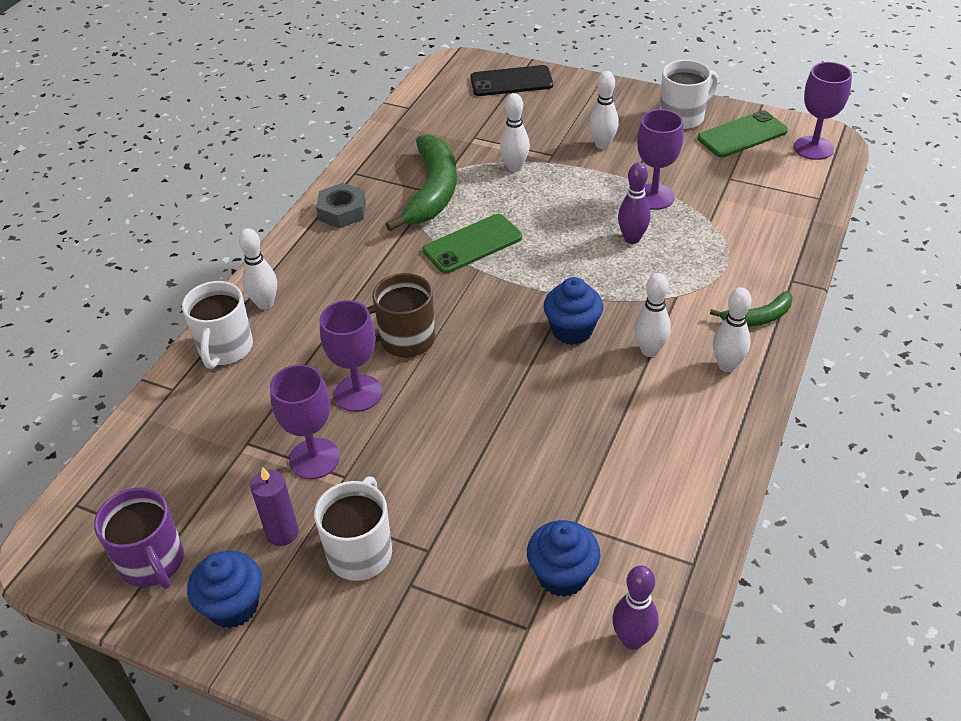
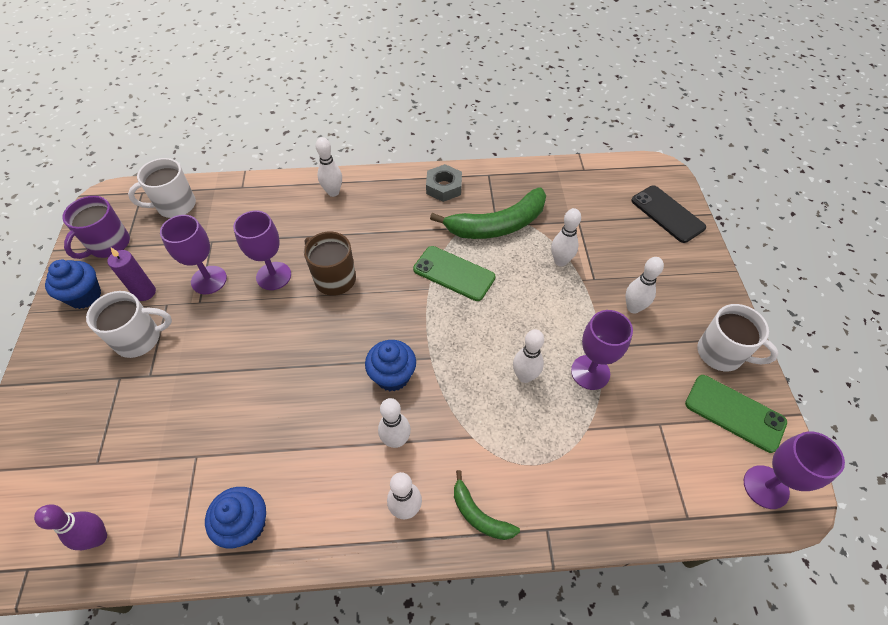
camera: 60 degrees right, 10 degrees up
(225, 349) = (285, 193): white mug -> white mug (175, 206)
(562, 575) = (146, 467): blue cupcake -> blue cupcake (245, 525)
(632, 239) = (525, 376): purple bowling pin -> white bowling pin

